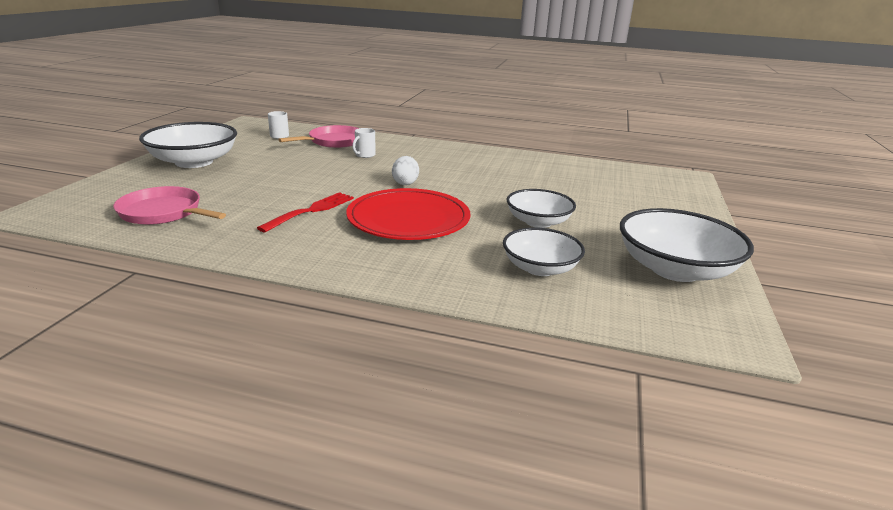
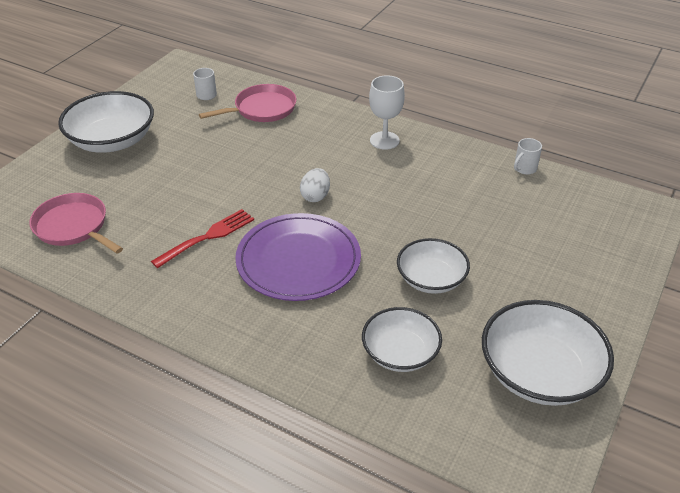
camera: 15 degrees right, 15 degrees up
(364, 155) = (288, 139): white mug -> white mug (524, 168)
(408, 219) = (298, 260): red plate -> purple plate
(450, 153) = (384, 140): none -> white goblet

